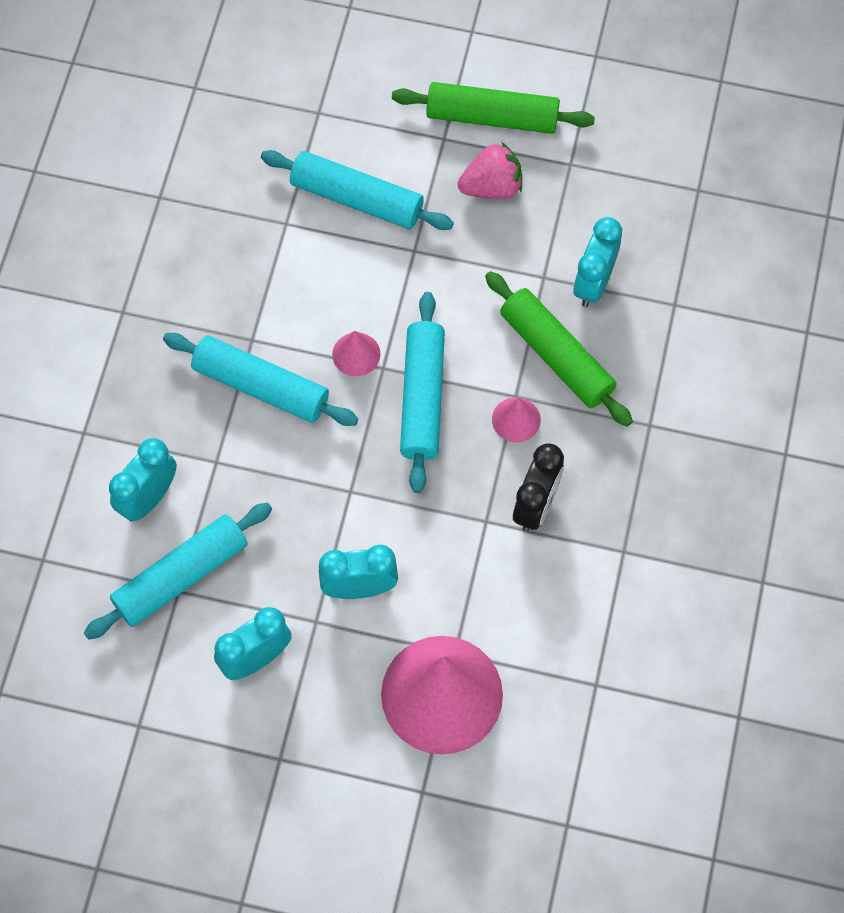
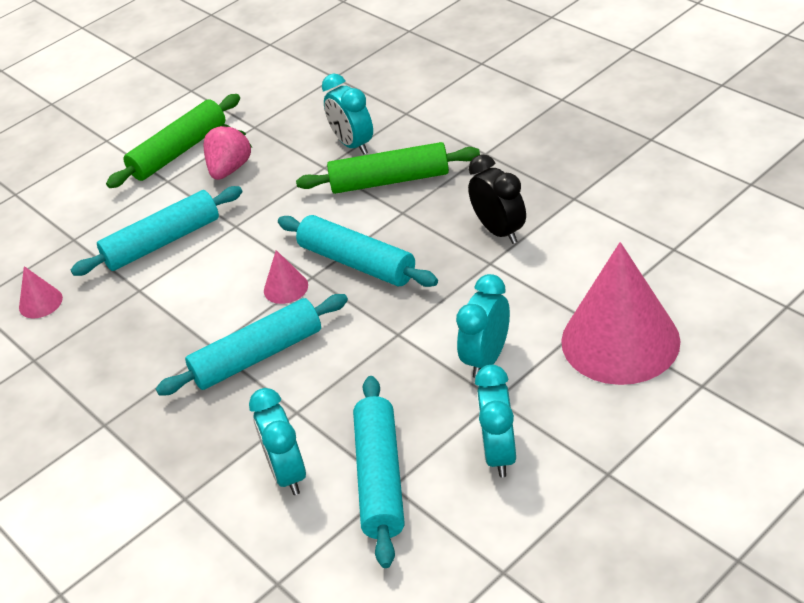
camera: 50 degrees left, 25 degrees down
(516, 419) = (421, 218): pink cone -> pink cone (40, 302)

